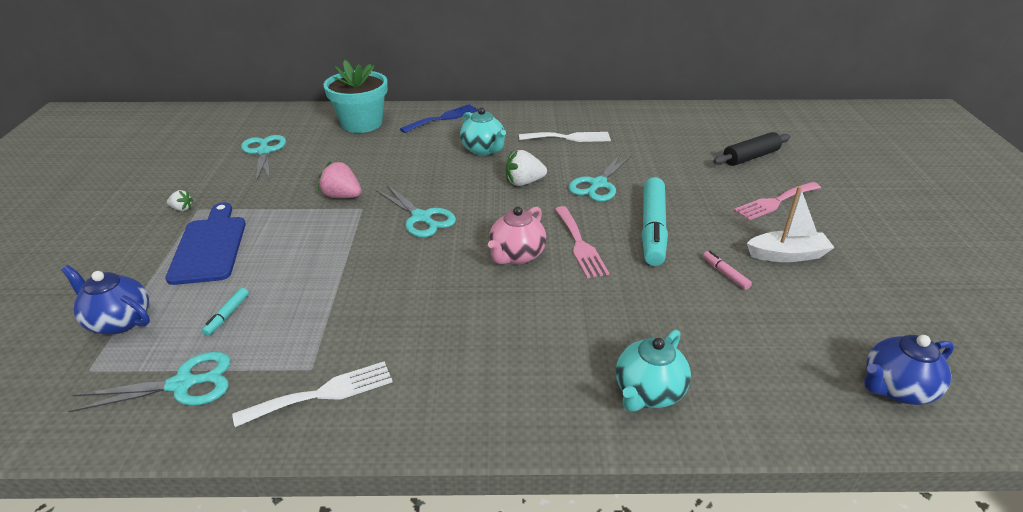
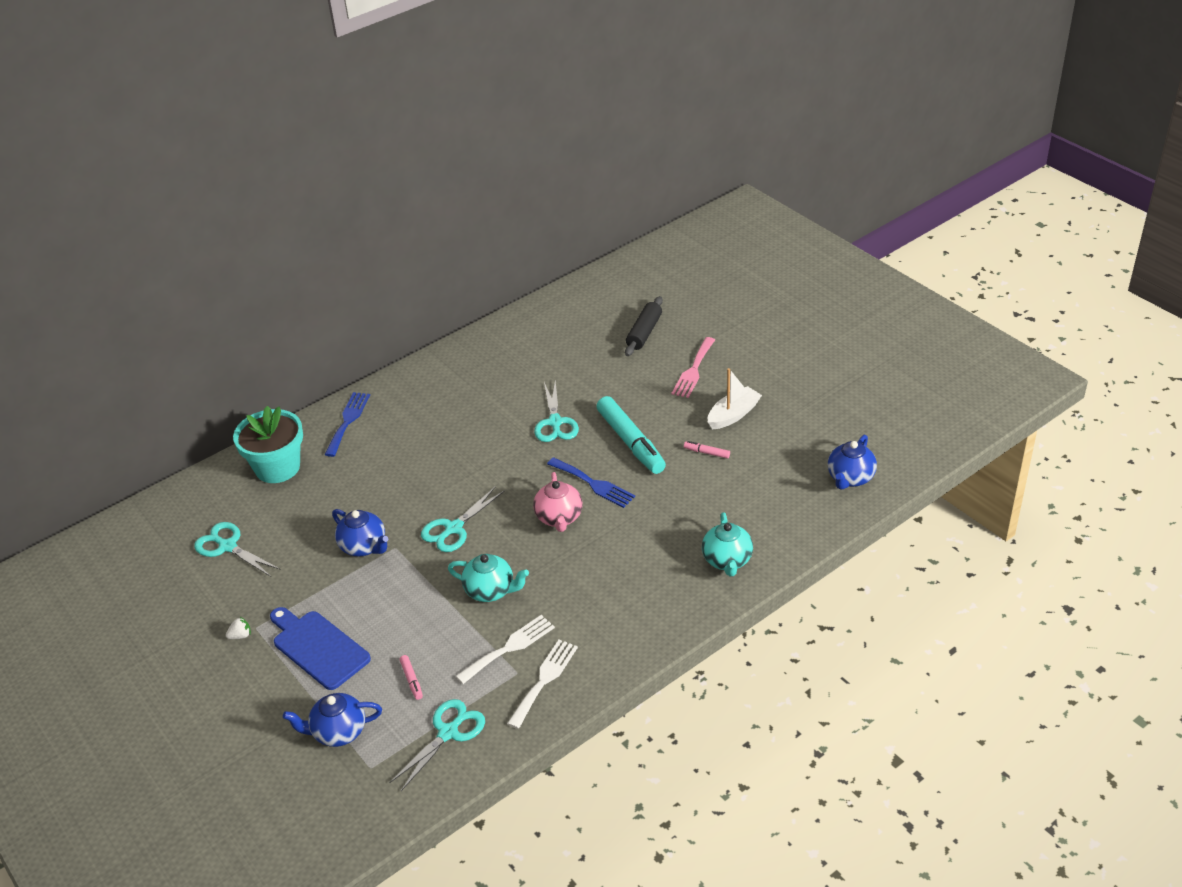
camera: 35 degrees left, 5 degrees up
(227, 315) = (411, 680): turquoise marker -> pink marker
(342, 196) = (364, 546): pink strawberry -> blue teapot
(421, 218) = (453, 528): turquoise scissors -> turquoise scissors turned 120 degrees clockwise
(483, 149) = (426, 437): turquoise teapot -> turquoise teapot (490, 591)
(524, 182) = (496, 452): white strawberry -> none
(569, 138) = (484, 385): white fork -> white fork (509, 648)
(580, 244) = (593, 484): pink fork -> blue fork

